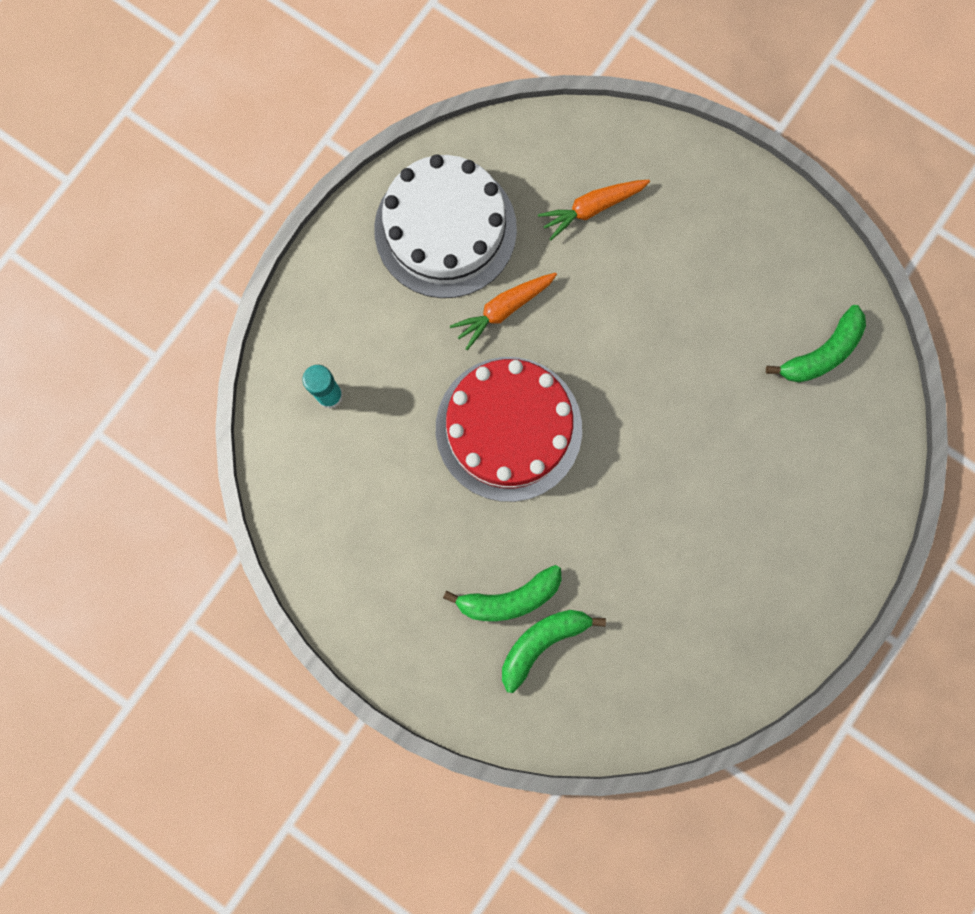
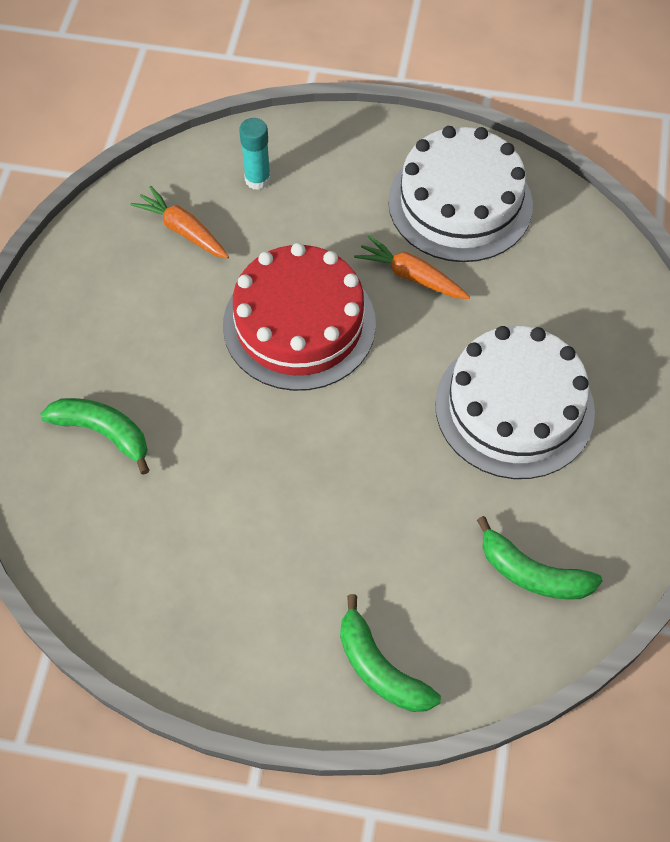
camera: 65 degrees right, 20 degrees down
(509, 598) = (135, 388): green banana -> green banana (380, 668)
(592, 208) = (554, 308): orange carrot -> orange carrot (183, 230)
(672, 291) = (514, 407): none -> white cake

